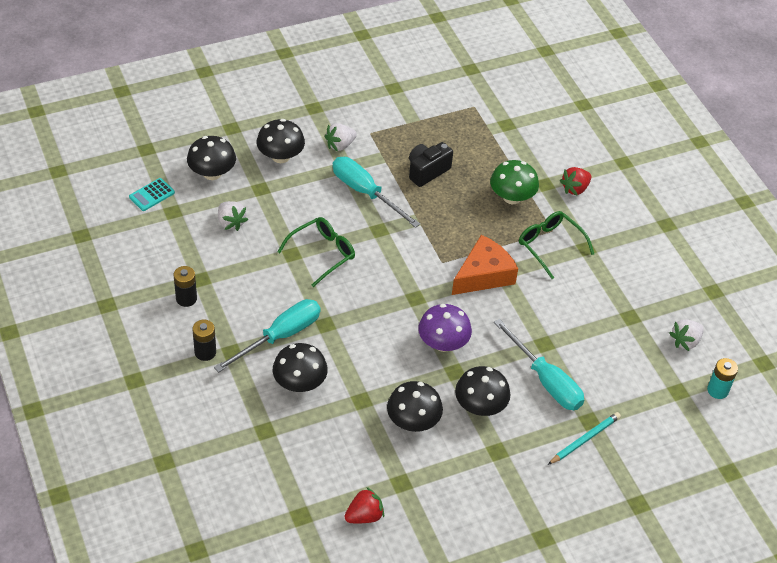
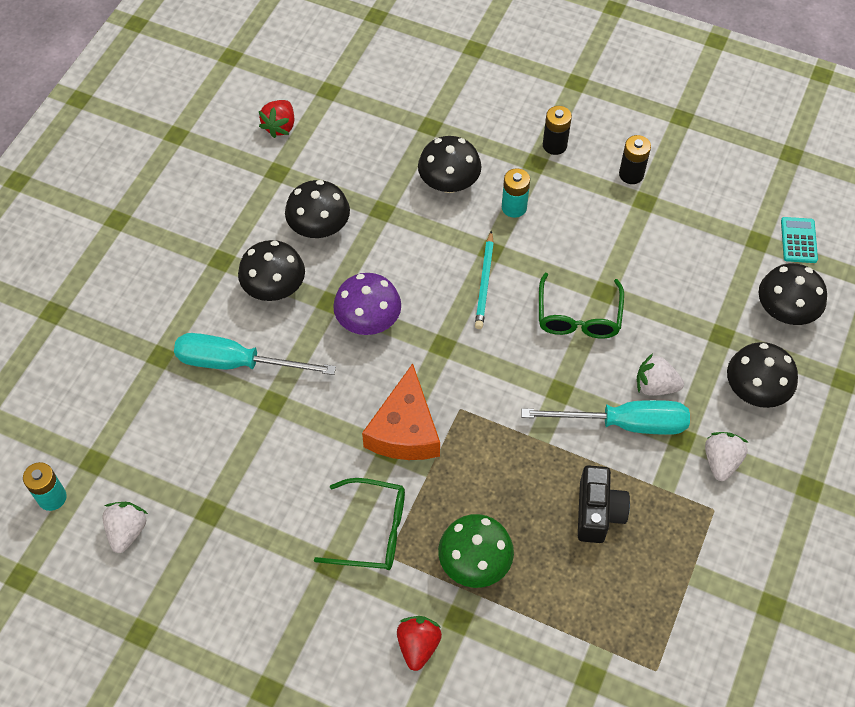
camera: 140 degrees right, 10 degrees up
(231, 222) = (696, 275): white strawberry -> white strawberry (655, 386)
(280, 336) = (514, 207): turquoise screwdriver -> turquoise battery
(584, 440) = (150, 333): turquoise pencil -> turquoise pencil (484, 282)

